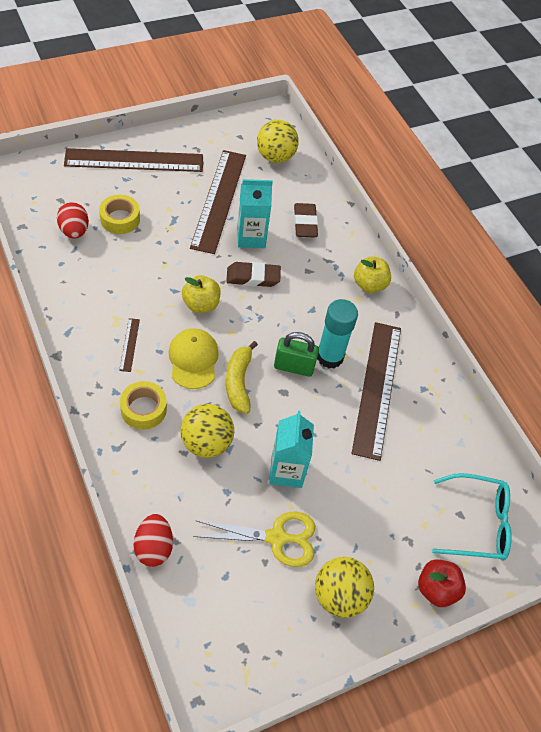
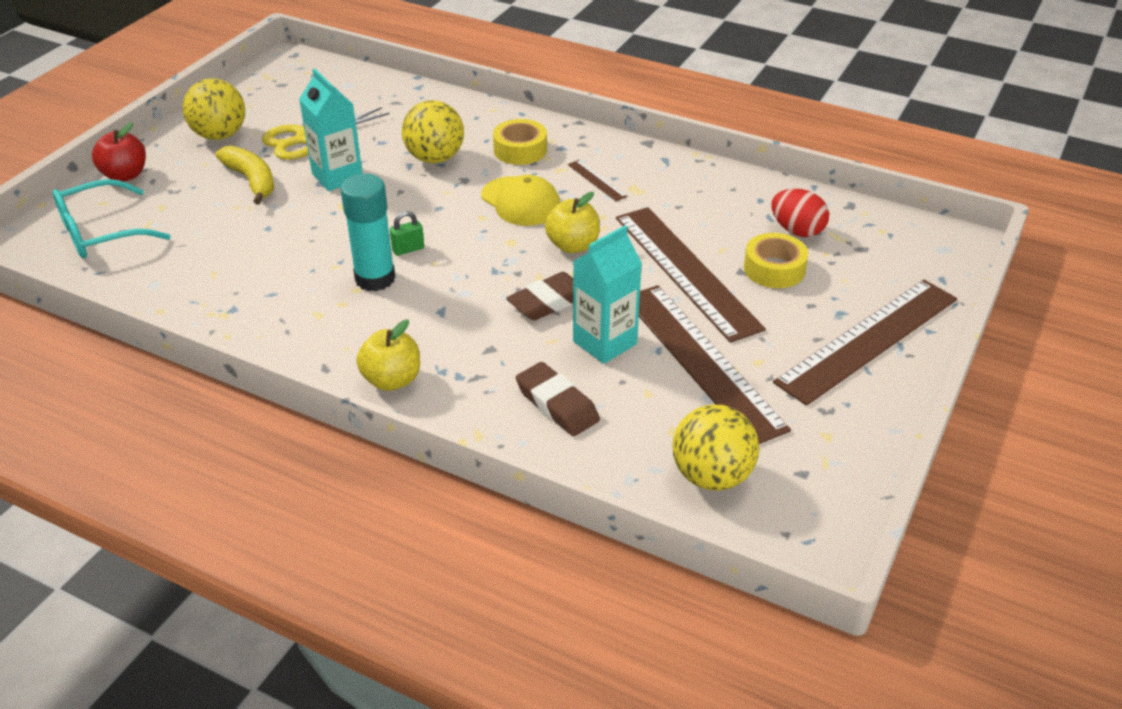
camera: 150 degrees right, 15 degrees down
(154, 547) = (408, 92): red egg -> none
(238, 382) = (453, 209): yellow banana -> yellow banana (251, 180)
(294, 367) = (408, 249): green padlock -> green padlock, size x0.57
(377, 388) = (292, 280): brown ruler -> brown ruler (686, 271)

